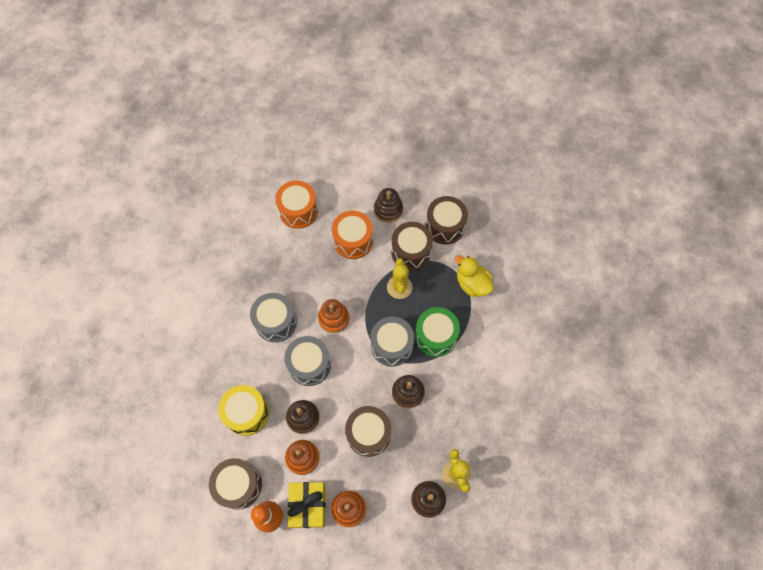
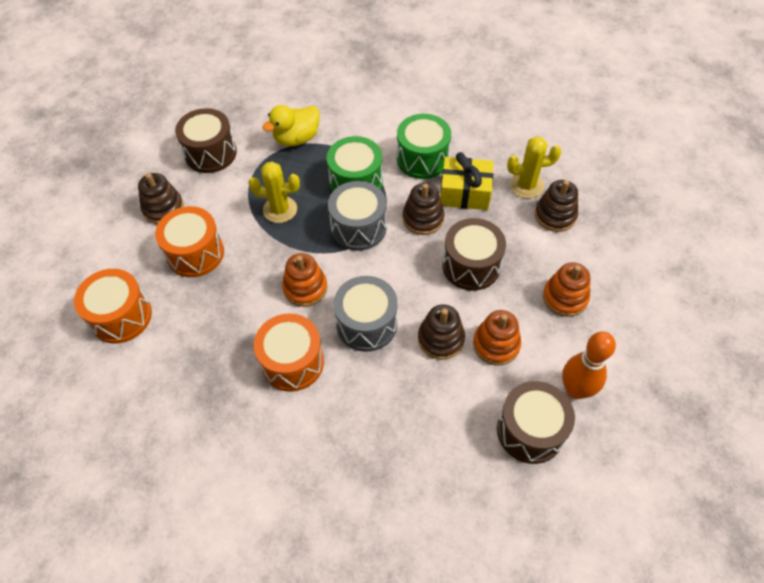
camera: 80 degrees left, 10 degrees down
(247, 413) = (425, 412): yellow drum -> none
(276, 322) = (292, 362): grey drum -> orange drum
(308, 505) = (560, 344): yellow gift -> yellow gift (465, 193)
(411, 252) = (234, 192): brown drum -> none
(469, 384) = (422, 159): none -> green drum

